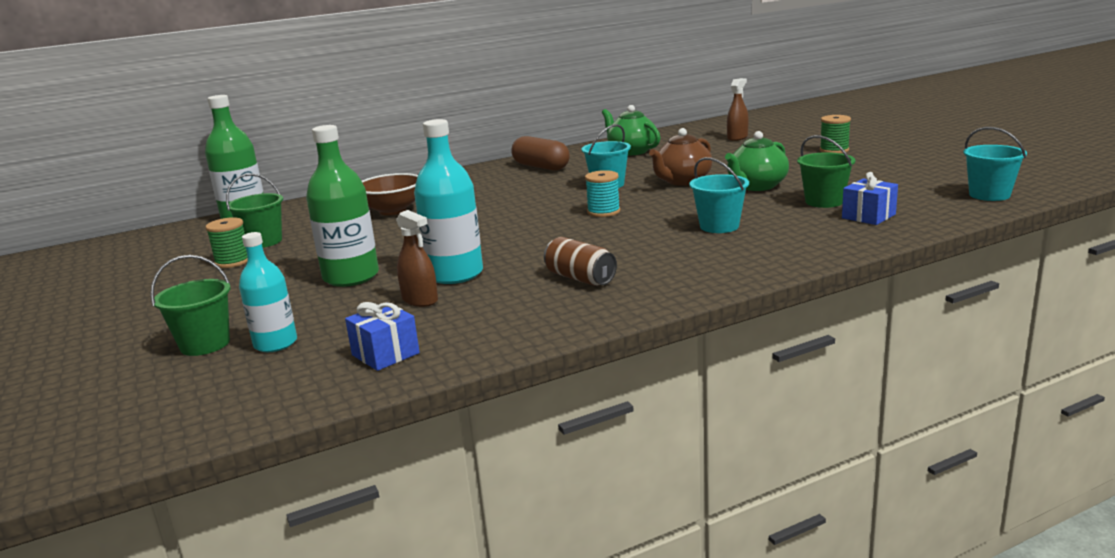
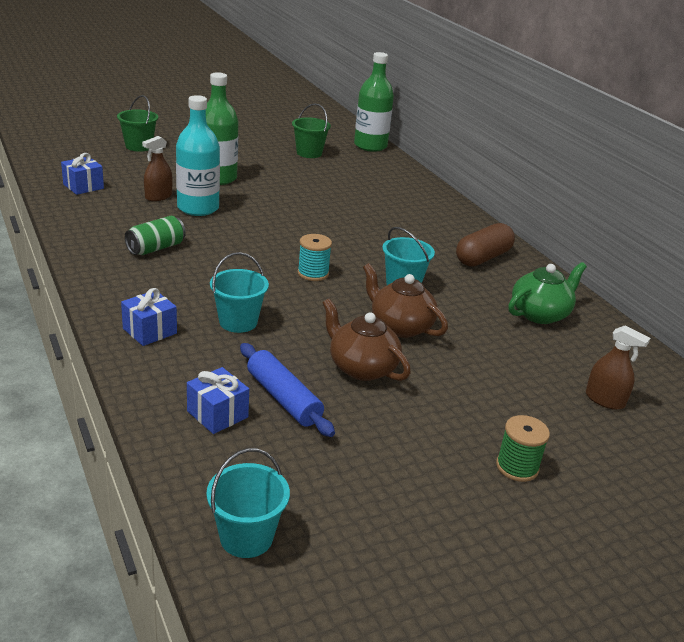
camera: 85 degrees right, 10 degrees up
(233, 261) = (272, 146): green spool -> none
(275, 344) = (124, 161): turquoise bottle -> none
(392, 211) = (361, 191): brown bowl -> none
(580, 278) = (156, 248): brown can -> green can
(756, 186) = (361, 367): green teapot -> brown teapot
(766, 254) = (150, 331): none -> blue gift
(824, 202) = (283, 398): green bucket -> blue rolling pin

